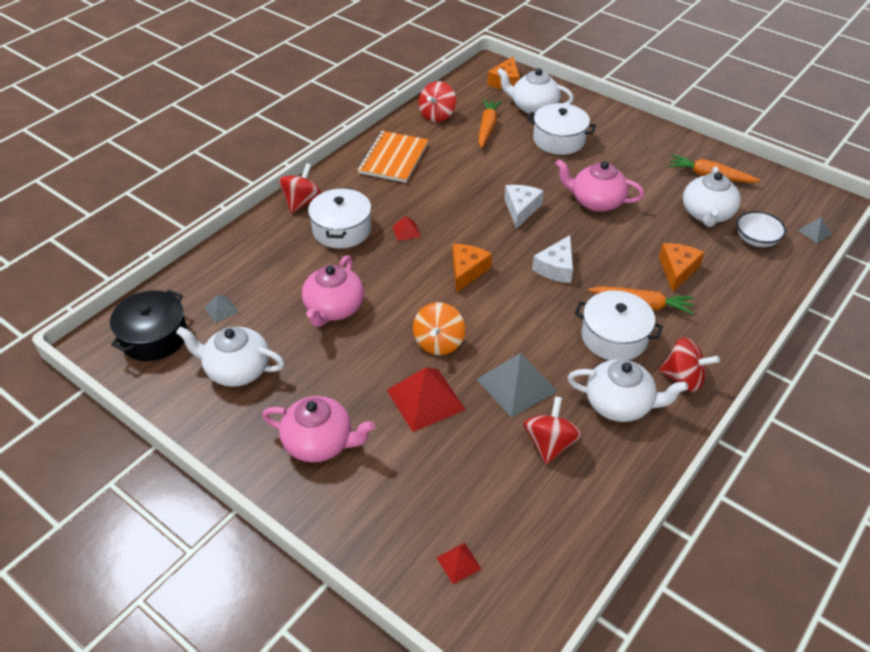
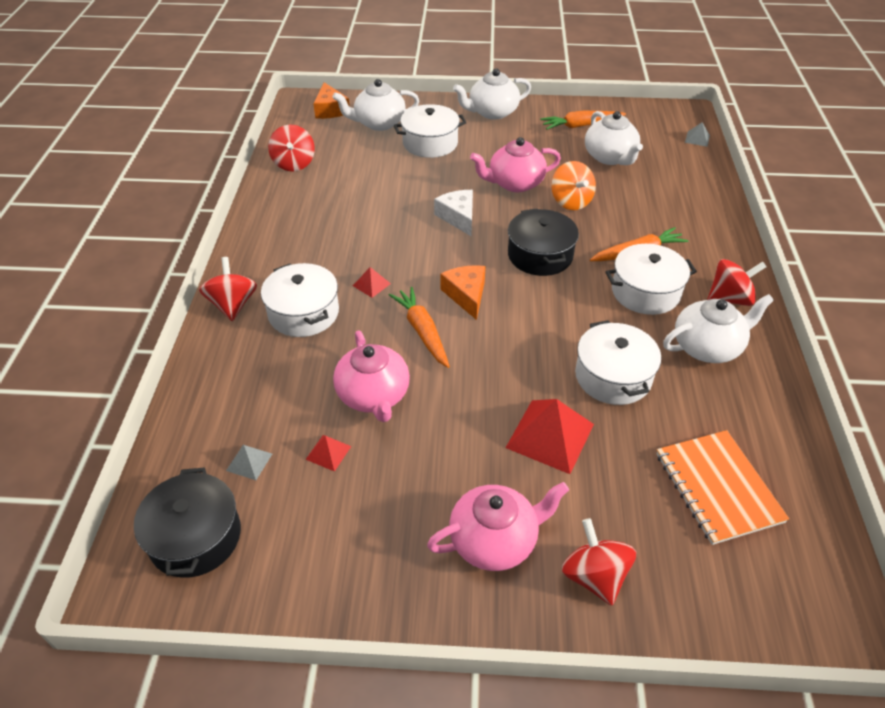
camera: 35 degrees left, 0 degrees up
(237, 370) = (331, 517): white teapot -> white teapot (492, 112)
(393, 158) = (289, 221): orange notebook -> orange notebook (717, 487)
(438, 342) = (508, 375): orange spinning top -> orange spinning top (571, 201)
(458, 563) = (733, 573): red pyramid -> red pyramid (328, 452)
(487, 127) = (354, 156): orange carrot -> orange carrot (422, 331)
(516, 385) = (613, 376): grey pyramid -> white pot
(550, 444) = (692, 413): red spinning top -> red spinning top (594, 576)
(556, 268) = (540, 255): white cheese -> black pot
(677, 270) = (635, 212): orange cheese -> none
(756, 239) = (664, 162): white bowl -> none

